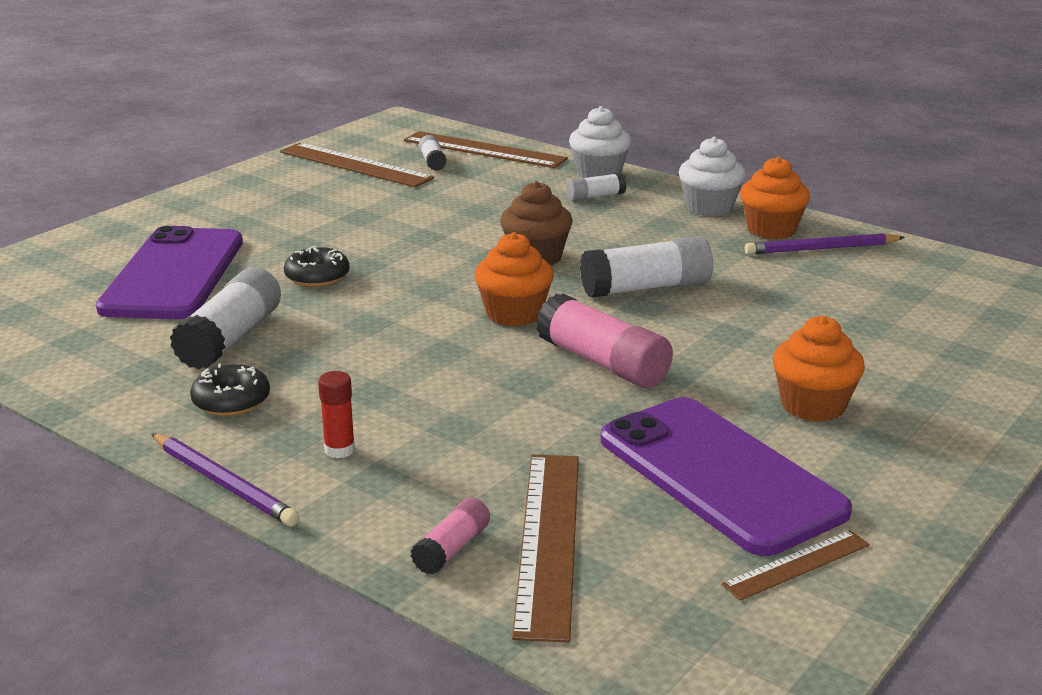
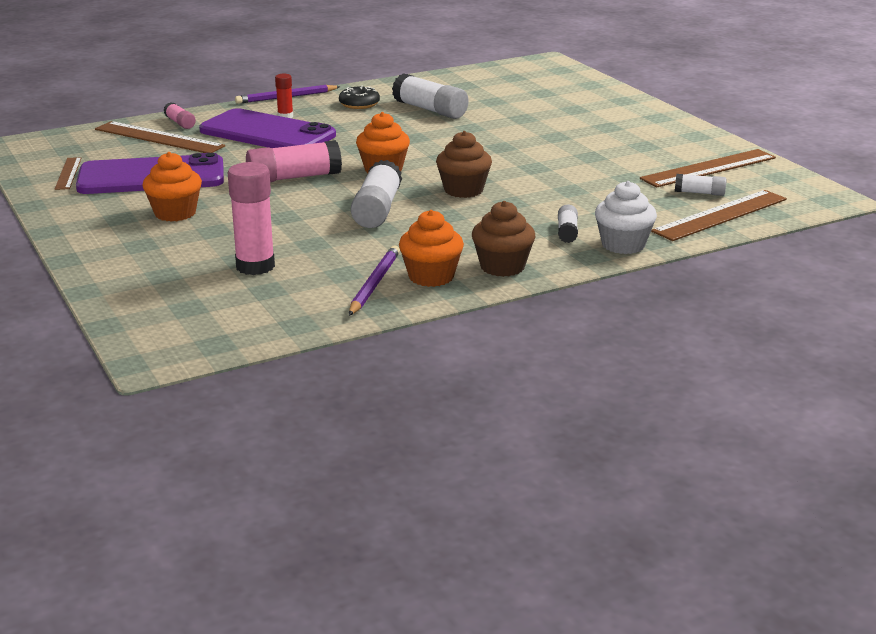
camera: 115 degrees right, 0 degrees up
(174, 275) = (532, 106): purple phone -> purple phone (267, 133)
(317, 277) = (494, 134): black donut -> none
(709, 208) = (502, 267): white cupcake -> brown cupcake
(872, 311) = (255, 266): none -> pink glue stick

